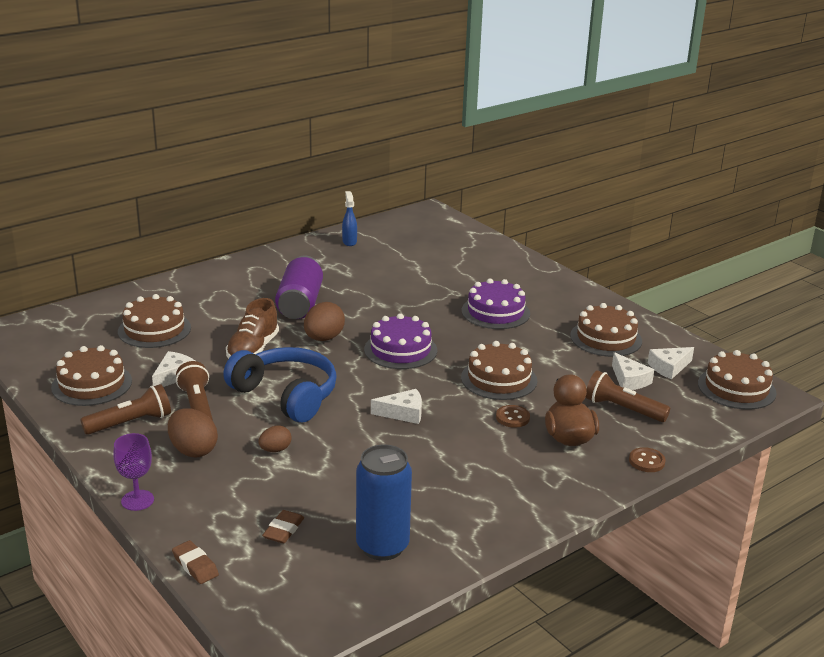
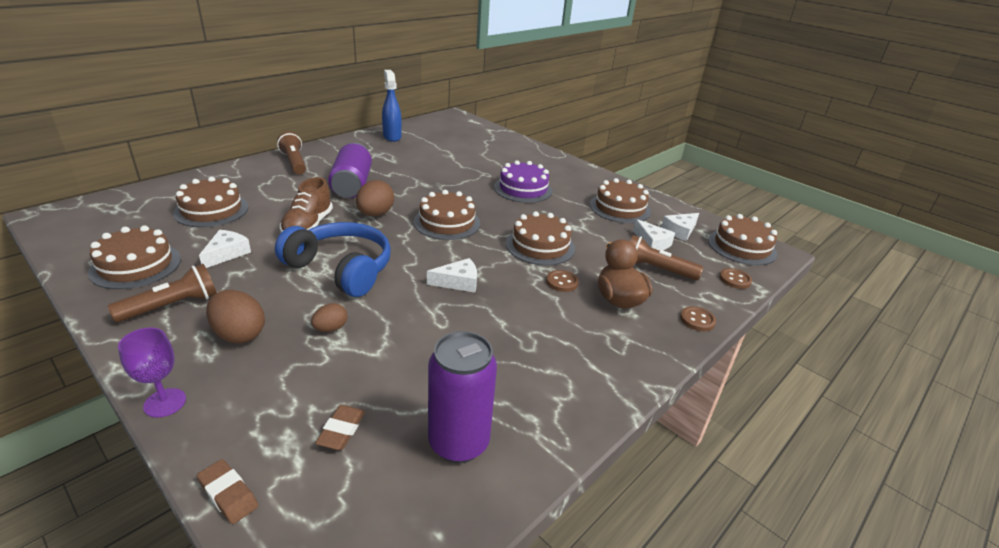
camera: 10 degrees left, 5 degrees up
(197, 406) = (248, 284): brown flashlight -> brown flashlight (294, 162)
(349, 242) = (392, 137): blue spray bottle -> blue spray bottle, size x1.51
(382, 546) = (458, 443): blue can -> purple can
(400, 350) = (447, 222): purple cake -> brown cake
(709, 423) = (735, 279): none -> brown button

